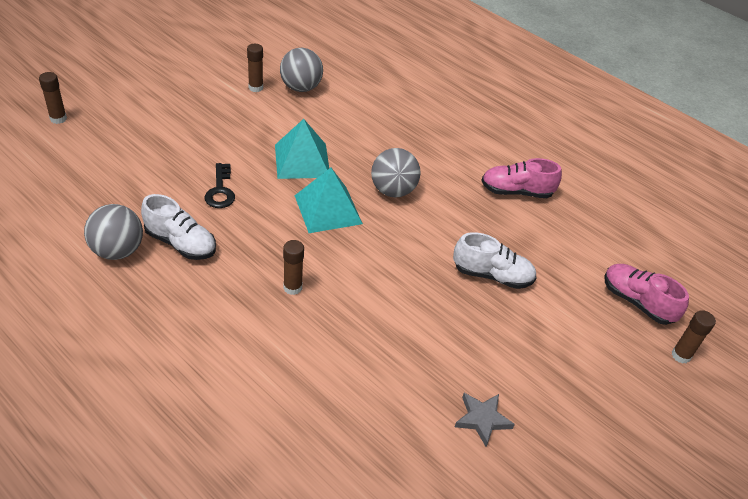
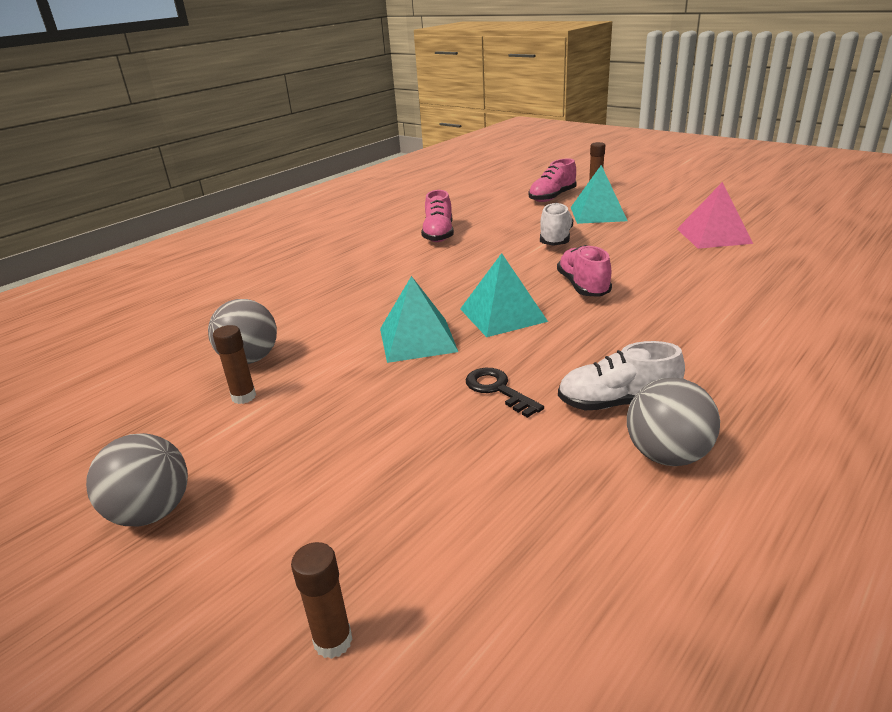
camera: 85 degrees left, 15 degrees down
(181, 243) = (617, 403): white shoe -> white shoe turned 120 degrees counterclockwise
(220, 190) = (498, 389): black key -> black key turned 120 degrees counterclockwise
(292, 287) = (637, 320): brown glue stick -> none
(369, 269) = (583, 286): none -> pink shoe
(393, 191) = (457, 284): grey ball -> grey ball (152, 512)
(482, 419) = (713, 236): grey star -> pink pyramid
(571, 331) = (598, 214): none -> turquoise pyramid

